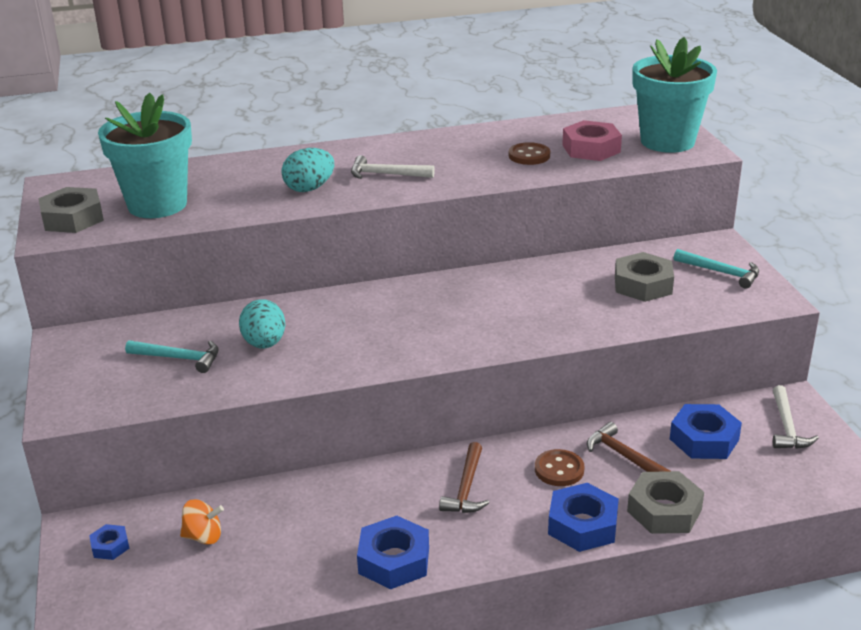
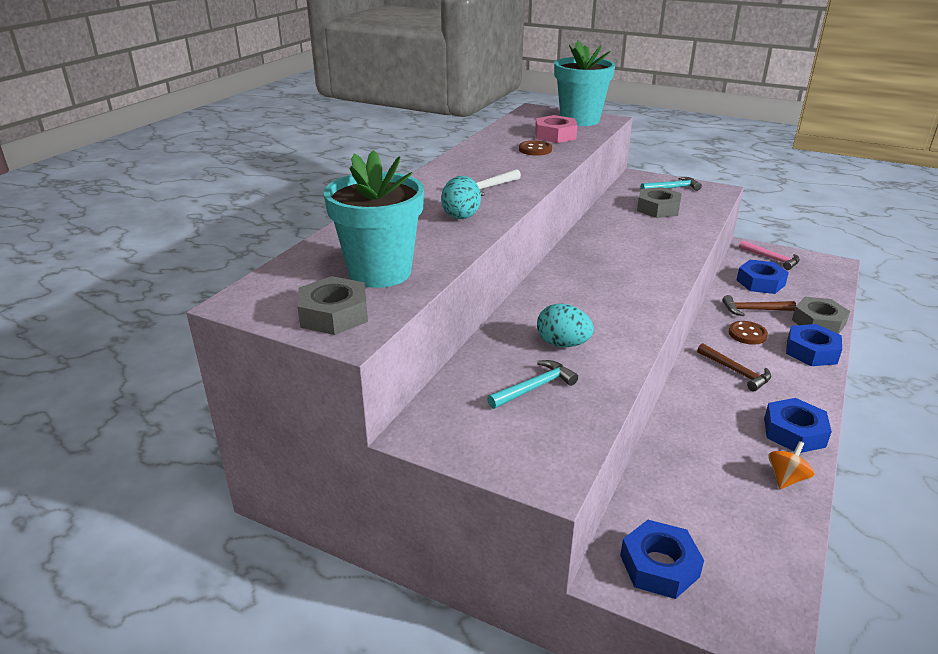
camera: 50 degrees left, 0 degrees up
(110, 546) = (659, 566): blue nut -> blue nut, size x1.90
(203, 537) = (691, 507): orange spinning top -> orange spinning top (786, 478)
(787, 427) = (771, 259): white hammer -> pink hammer

